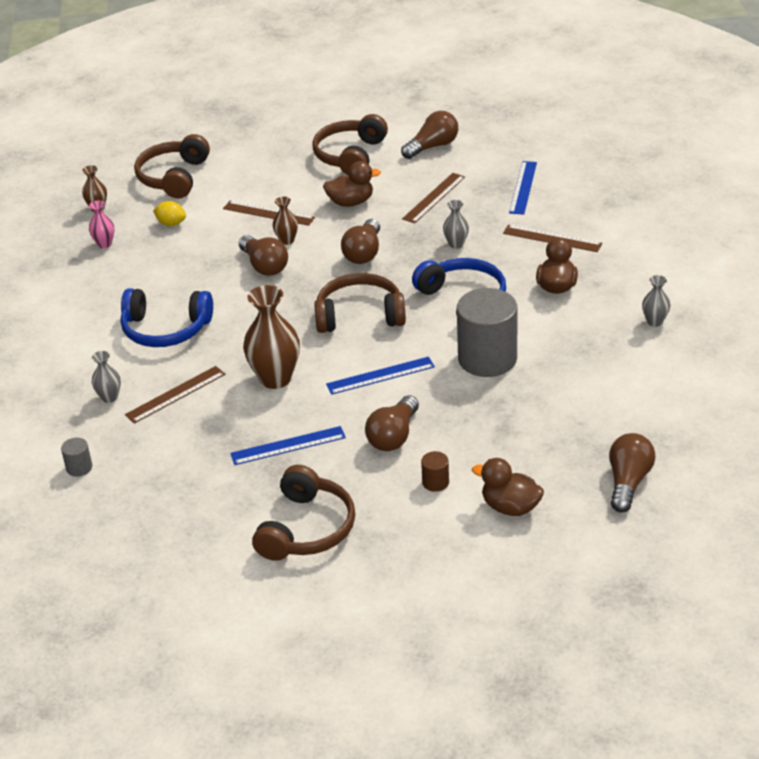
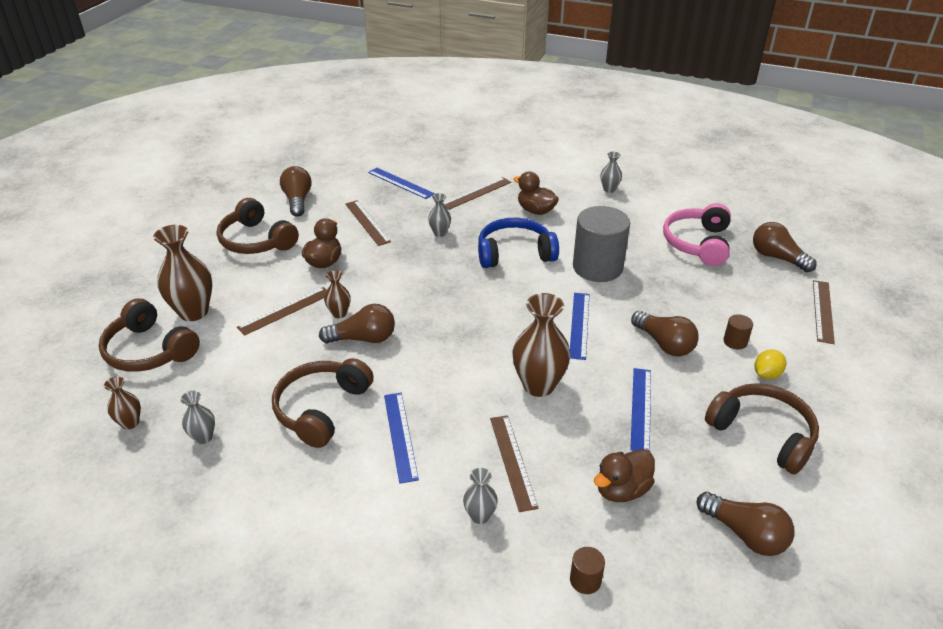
camera: 65 degrees left, 0 degrees up
(79, 468) = (585, 580): grey cylinder -> brown cylinder
(104, 244) = (203, 437): pink vase -> grey vase
(165, 329) = (400, 436): blue headphones -> blue ruler
(171, 223) = (226, 377): yellow lemon -> yellow lemon (766, 374)
(232, 173) = (193, 312): none -> brown vase
(360, 315) = (488, 309): brown headphones -> brown headphones (321, 409)
(364, 253) = (404, 279): brown light bulb -> brown light bulb (745, 534)
(510, 507) = (782, 316): brown duck -> brown duck (621, 490)
(547, 537) = (823, 311): none -> brown ruler
(601, 415) = (697, 243): none -> pink headphones

